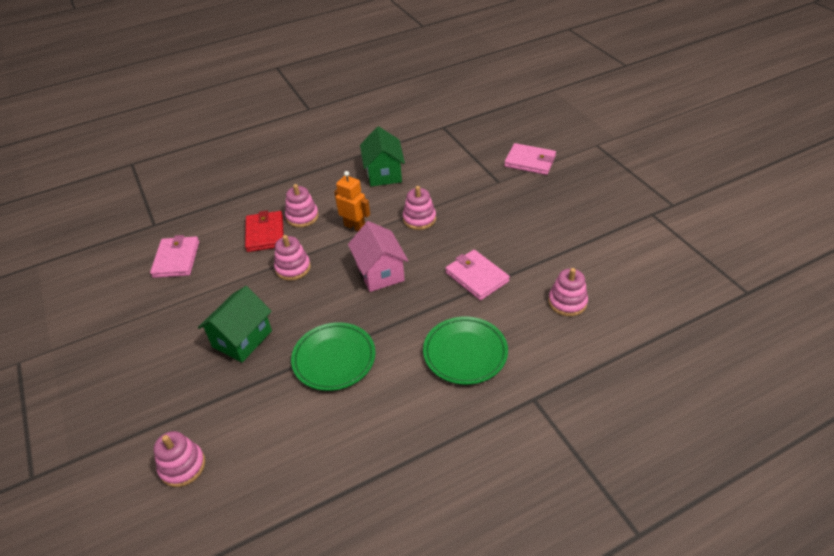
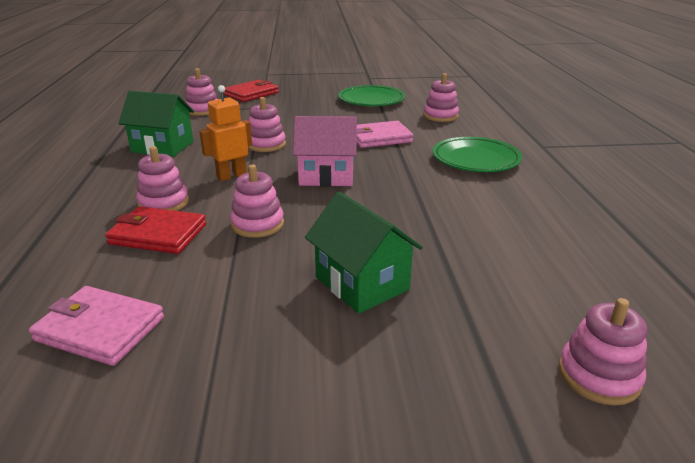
camera: 70 degrees left, 15 degrees down
(334, 359) = (444, 222): green plate -> green plate (371, 100)
(468, 155) = (202, 110): none -> pink stacking toy
(530, 161) = (251, 94): pink wallet -> red wallet

